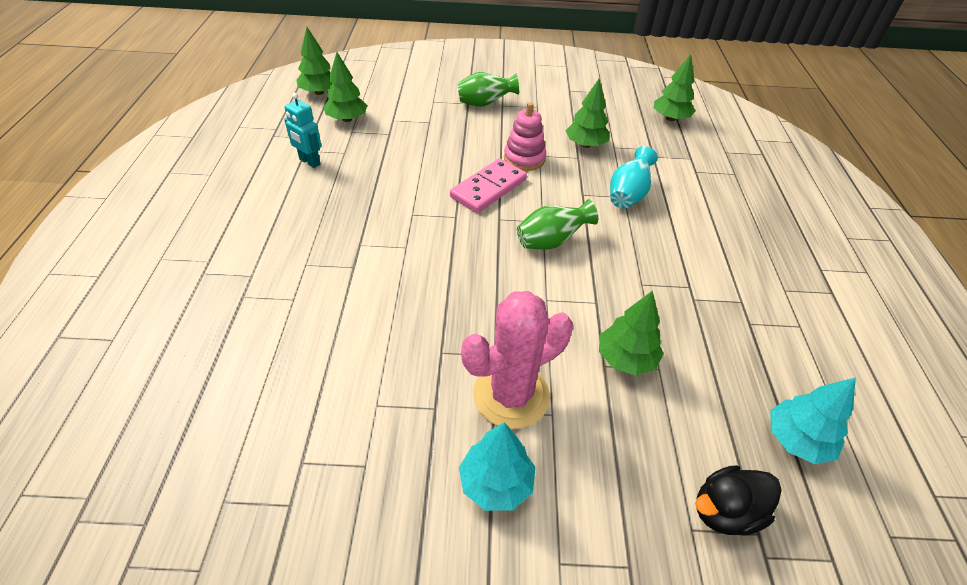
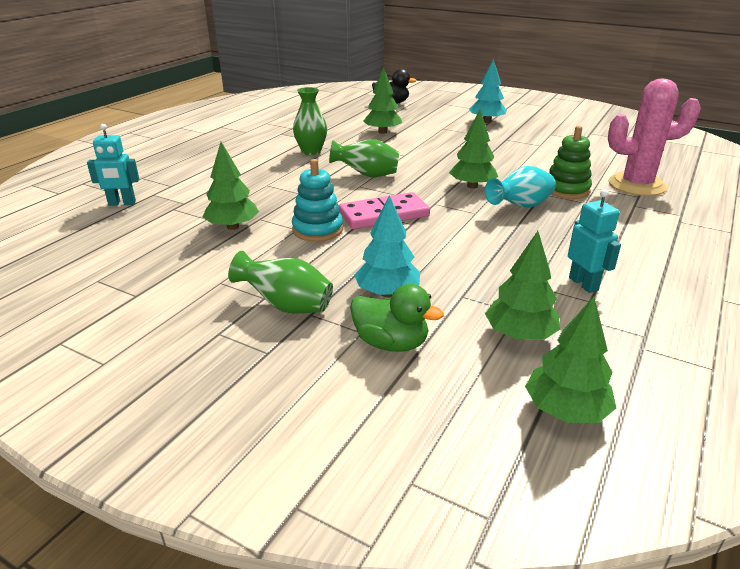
camera: 150 degrees left, 15 degrees down
(327, 282) = (566, 190): none -> green stacking toy
(414, 99) = (391, 343): none -> green duck
(511, 395) = (460, 135): pink cactus -> pink cactus (636, 185)
(524, 158) = (317, 230): pink stacking toy -> turquoise stacking toy
(628, 195) = (261, 185): turquoise vase -> turquoise vase (520, 207)
(655, 269) = (311, 151): none -> green vase
(670, 118) = (90, 229): green tree -> green tree (472, 186)
(694, 143) = (122, 203): none -> turquoise robot
(796, 440) = (334, 106): turquoise tree -> turquoise tree (387, 293)

